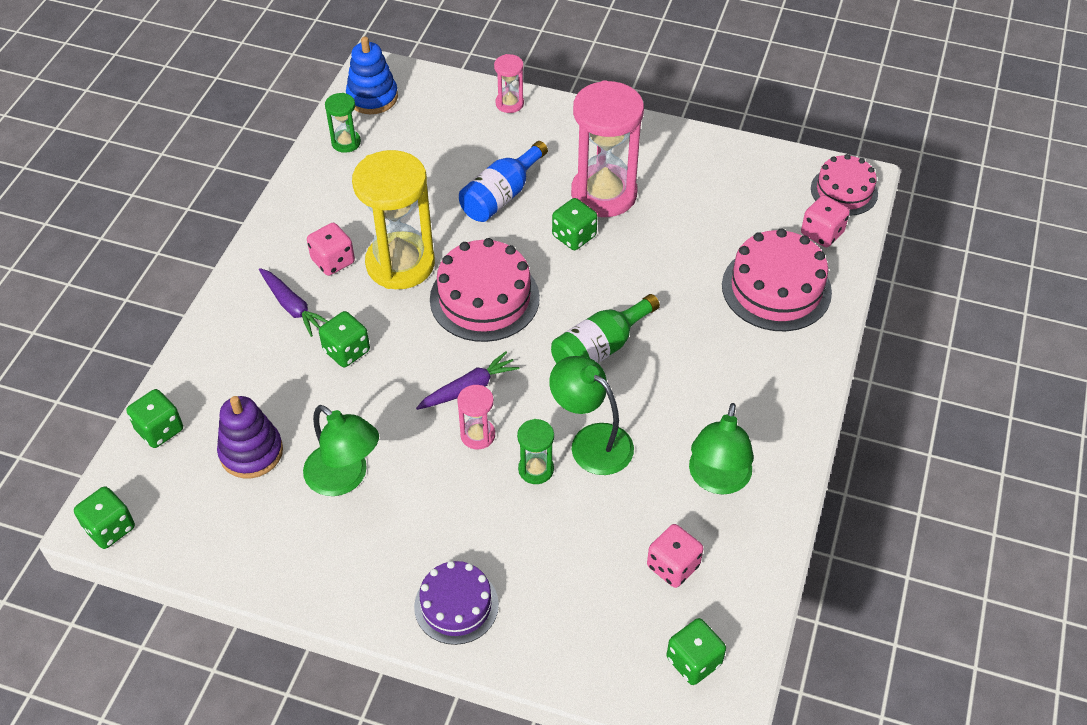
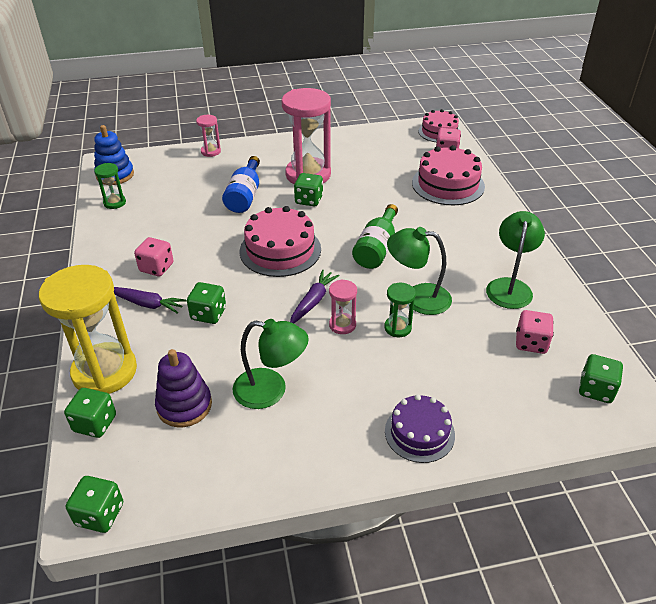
camera: 30 degrees left, 10 degrees down
(400, 264) = (207, 252): yellow hourglass -> yellow hourglass (105, 371)
(717, 480) = (510, 286): green lamp -> green lamp turned 150 degrees counterclockwise

